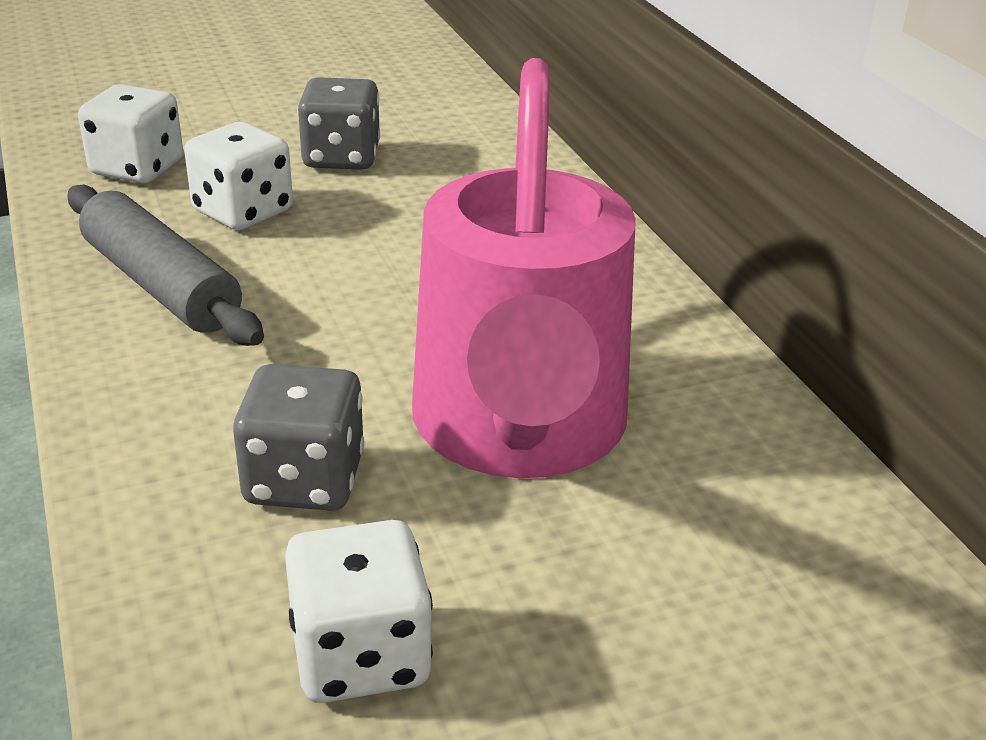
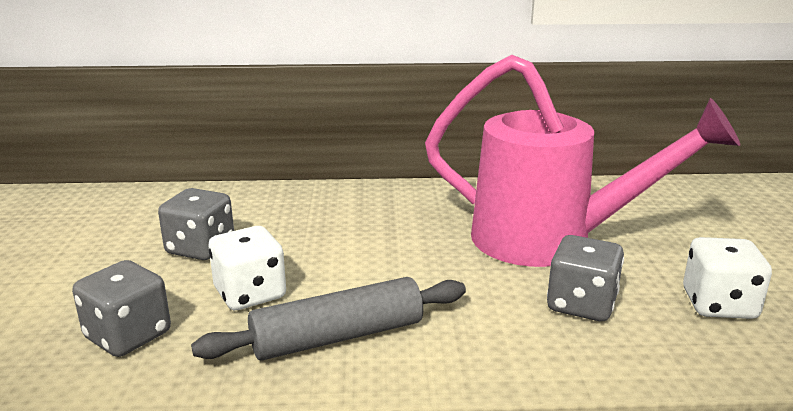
camera: 70 degrees left, 10 degrees down
(137, 168) = (128, 335): white dice -> grey dice

